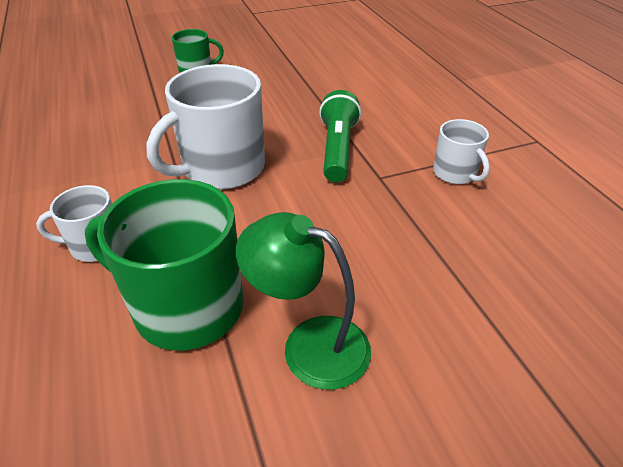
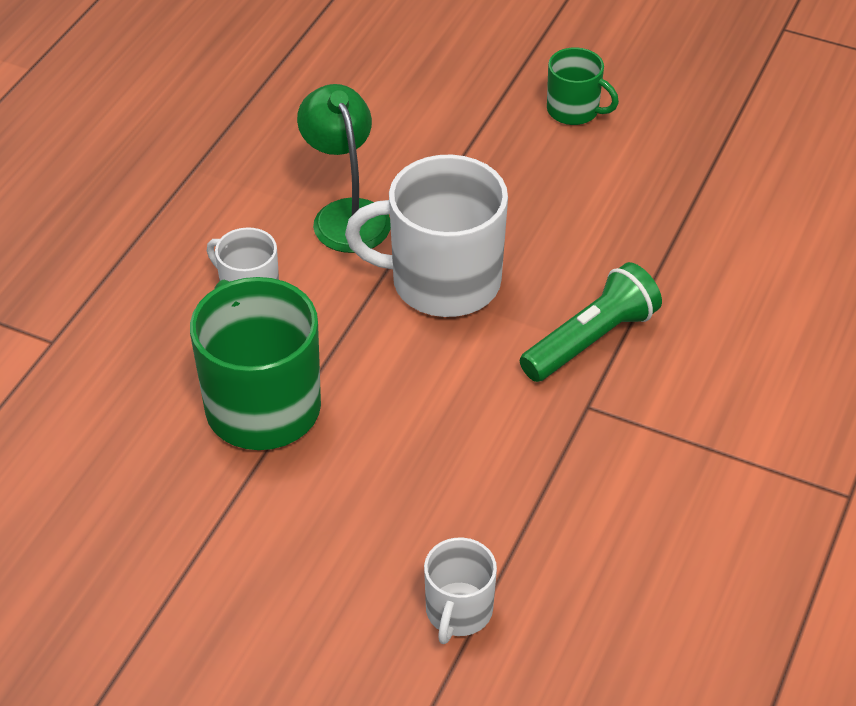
camera: 45 degrees right, 5 degrees up
(309, 344) = (316, 508): green lamp -> green lamp (346, 214)
(455, 173) = (677, 461): white mug -> white mug (458, 611)

